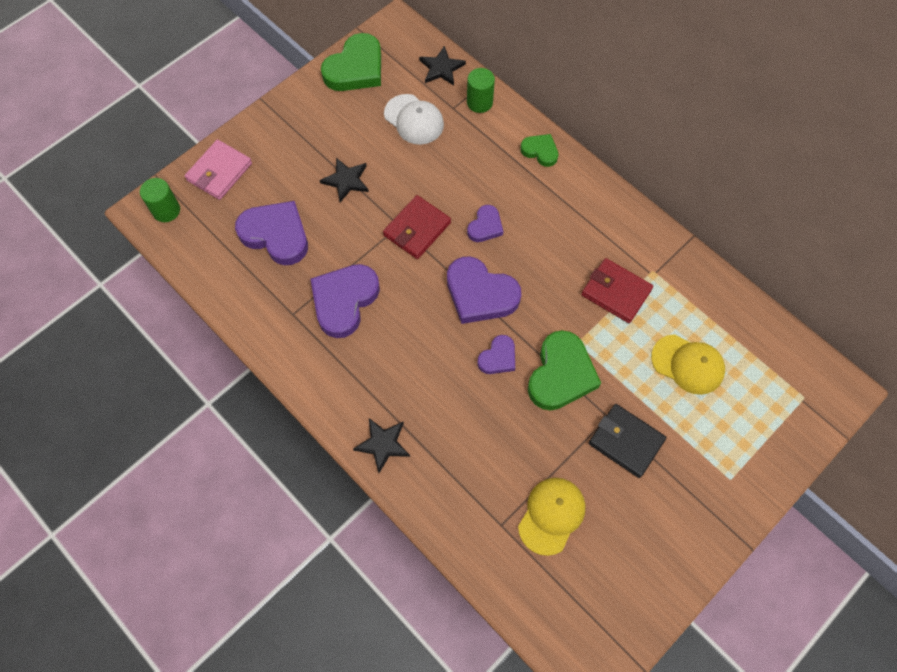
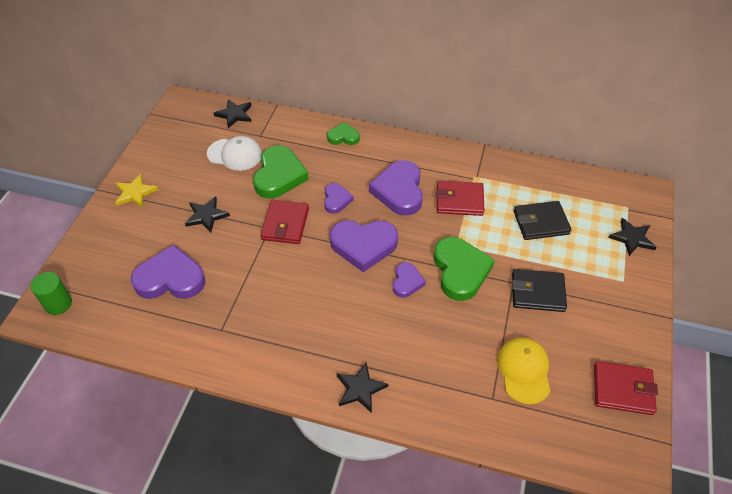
camera: 30 degrees left, 15 degrees down
(219, 172) = (91, 255): pink wallet -> none
(293, 120) = (135, 193): none -> yellow star
(344, 301) = (259, 300): purple heart -> purple heart (399, 191)
(355, 68) = (166, 139): green heart -> green heart (279, 175)
(479, 102) = (278, 124): green cylinder -> none
(638, 592) = (623, 390): none -> red wallet
(688, 364) = (540, 222): yellow cap -> black wallet
(779, 436) = (632, 238): none -> black star

